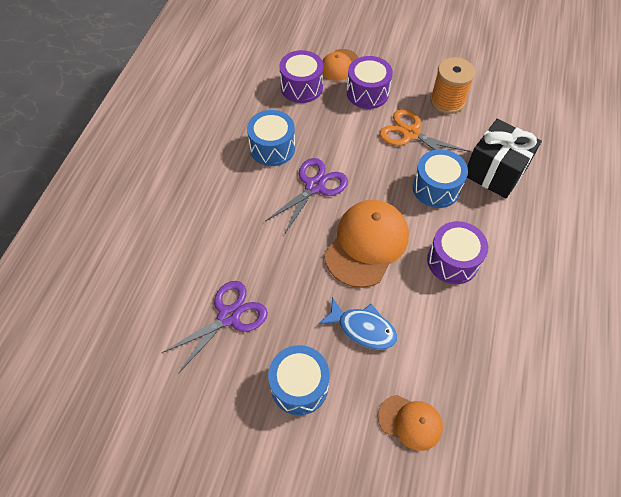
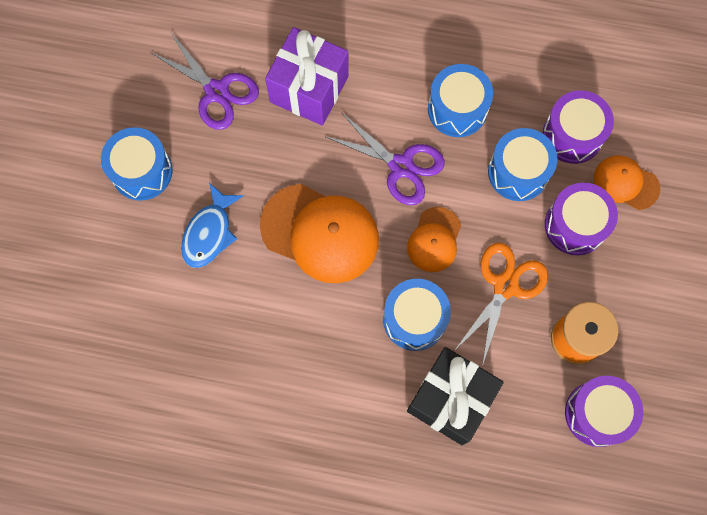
camera: 85 degrees right, 15 degrees up
(239, 243) = (309, 89): none -> purple gift
(326, 118) = (518, 172): none -> blue drum
(410, 422) = (106, 285): orange cap -> orange cap (434, 240)
(453, 261) = (304, 336): purple drum -> purple drum (597, 413)

